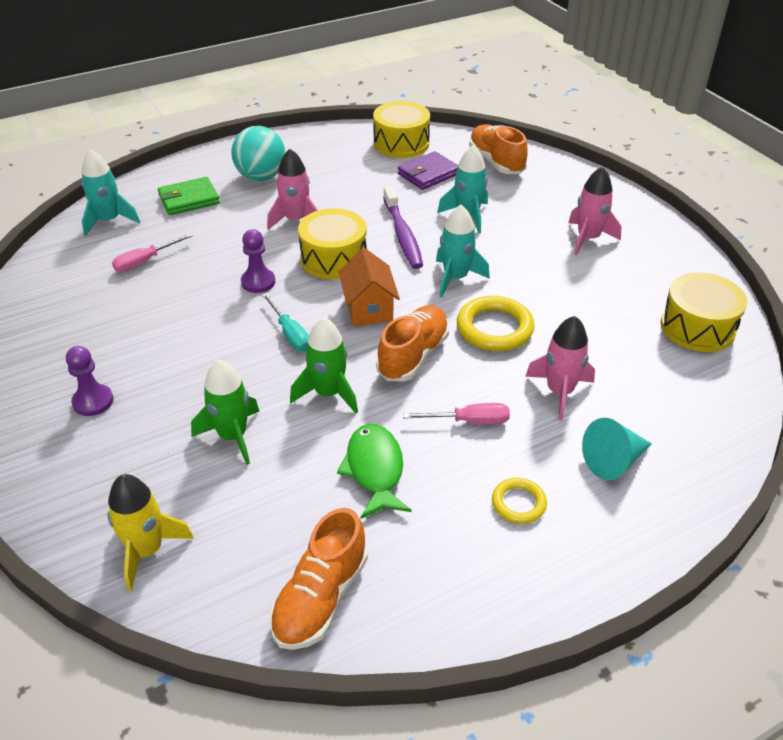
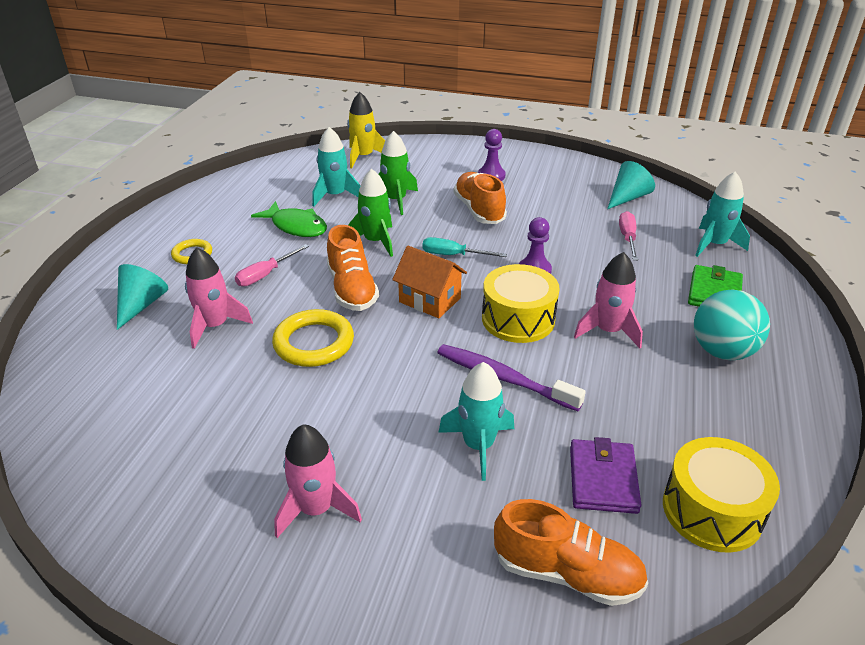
camera: 135 degrees right, 5 degrees down
(58, 291) = (627, 198): none -> turquoise cone
(320, 598) = (263, 180): orange shoe -> orange shoe (479, 210)
(455, 278) = (398, 366): turquoise rocket -> turquoise rocket (335, 195)
(697, 327) = (115, 461): yellow drum -> none

